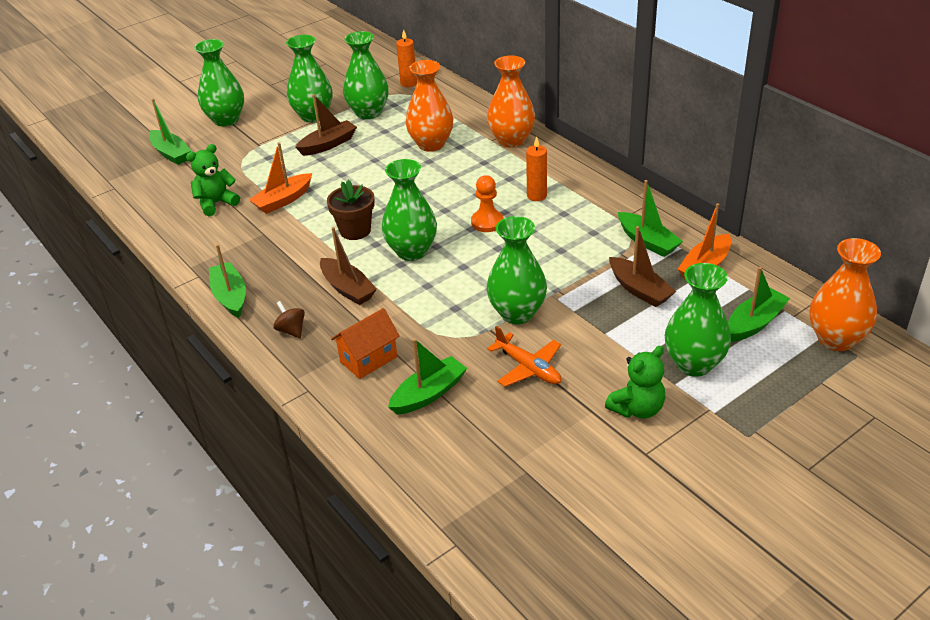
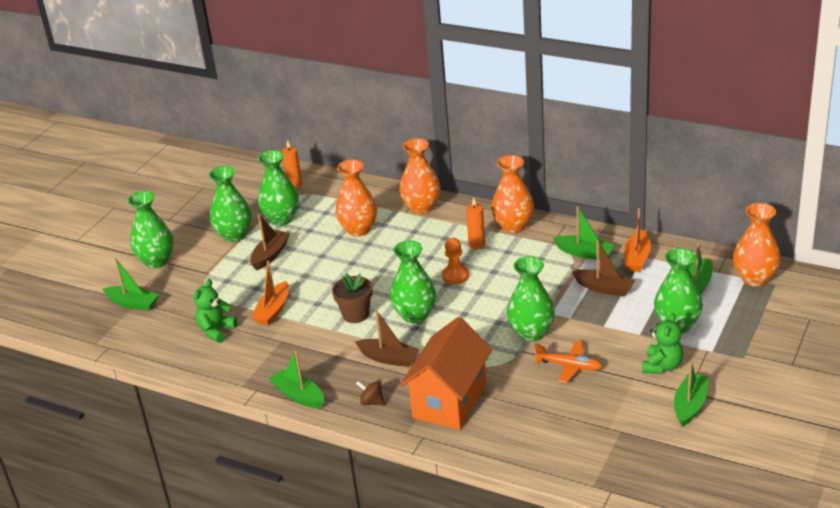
camera: 25 degrees left, 5 degrees down
(368, 359) = (449, 401): orange house -> orange house, size x1.85
(428, 394) = (513, 408): green boat -> green boat (690, 405)
(591, 188) = (513, 226): none -> orange vase

